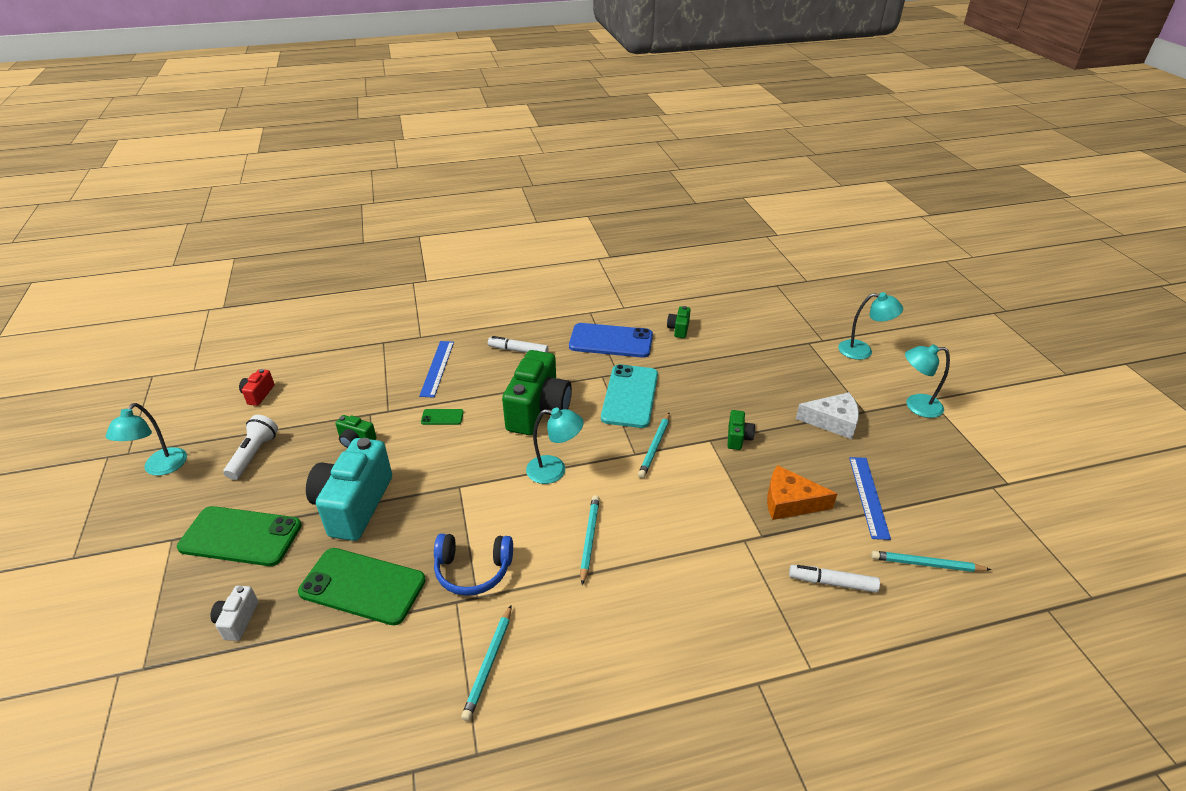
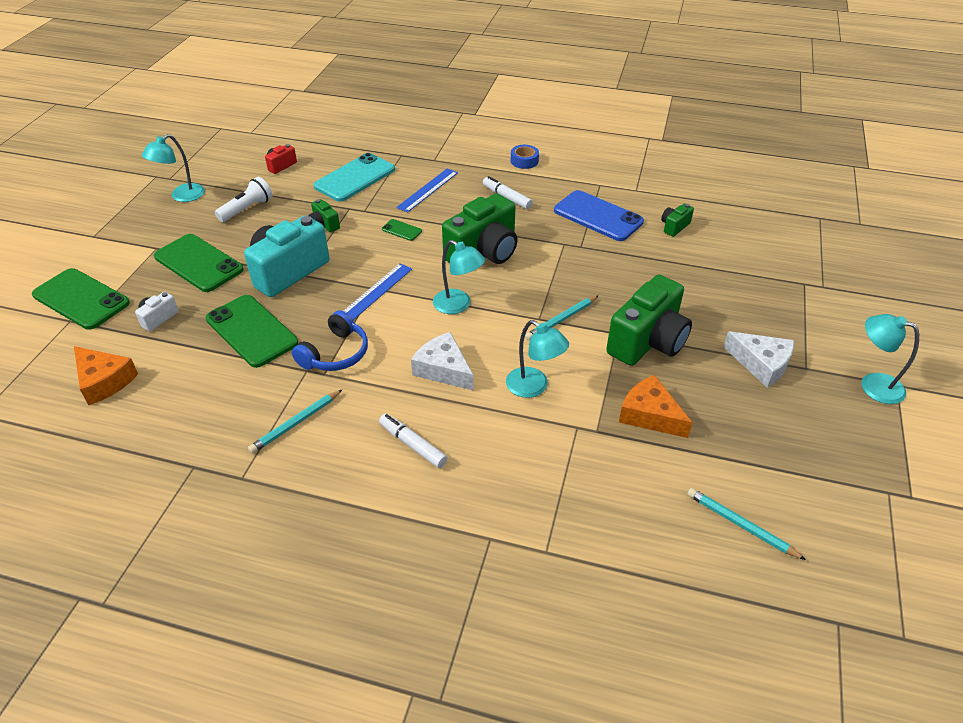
camera: 30 degrees right, 5 degrees up
(114, 641) = (81, 299): none -> green phone
(223, 726) = (104, 381): none -> orange cheese
(473, 570) = (335, 354): blue headphones -> blue headphones turned 90 degrees counterclockwise
(507, 311) = (524, 161): none -> blue tape
(590, 539) = (443, 369): turquoise pencil -> white cheese
(630, 396) = (575, 269): turquoise phone -> turquoise phone (355, 178)
(738, 438) = (648, 342): green camera -> green camera, size x2.23
(832, 583) = (629, 497): white marker -> white marker (413, 445)
(862, 351) = (860, 311): turquoise lamp -> turquoise lamp (534, 387)
(868, 496) = (735, 443): blue ruler -> blue ruler (375, 292)

